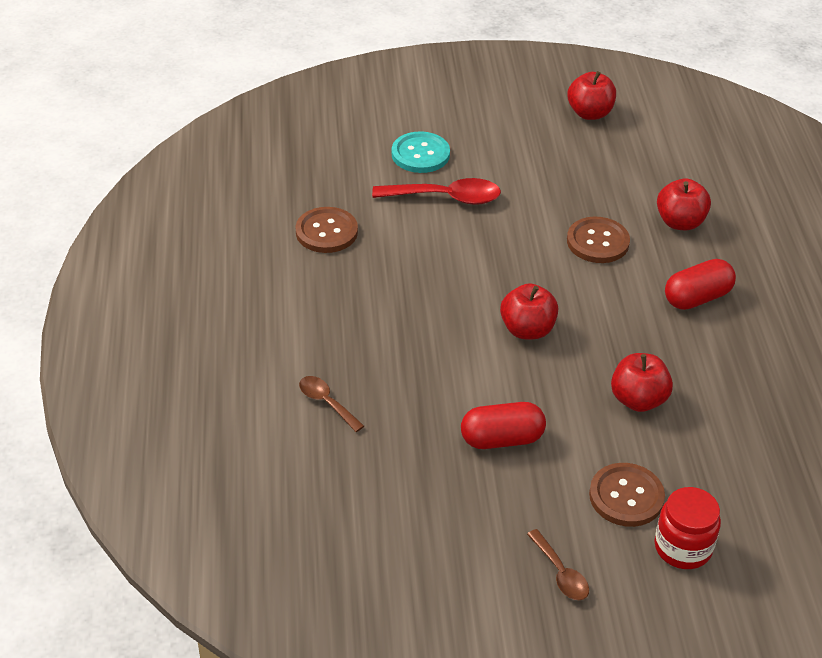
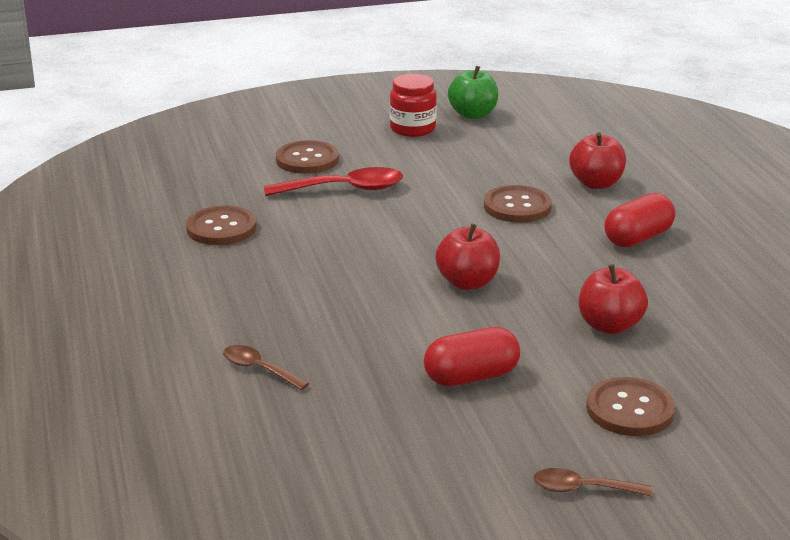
camera: 10 degrees left, 15 degrees down
(420, 154) = (307, 159): turquoise button -> brown button
(560, 573) = (582, 489): brown spoon -> brown spoon turned 135 degrees clockwise
(589, 113) = (473, 114): red apple -> green apple
(683, 547) = (711, 446): red jar -> red jar (412, 129)

